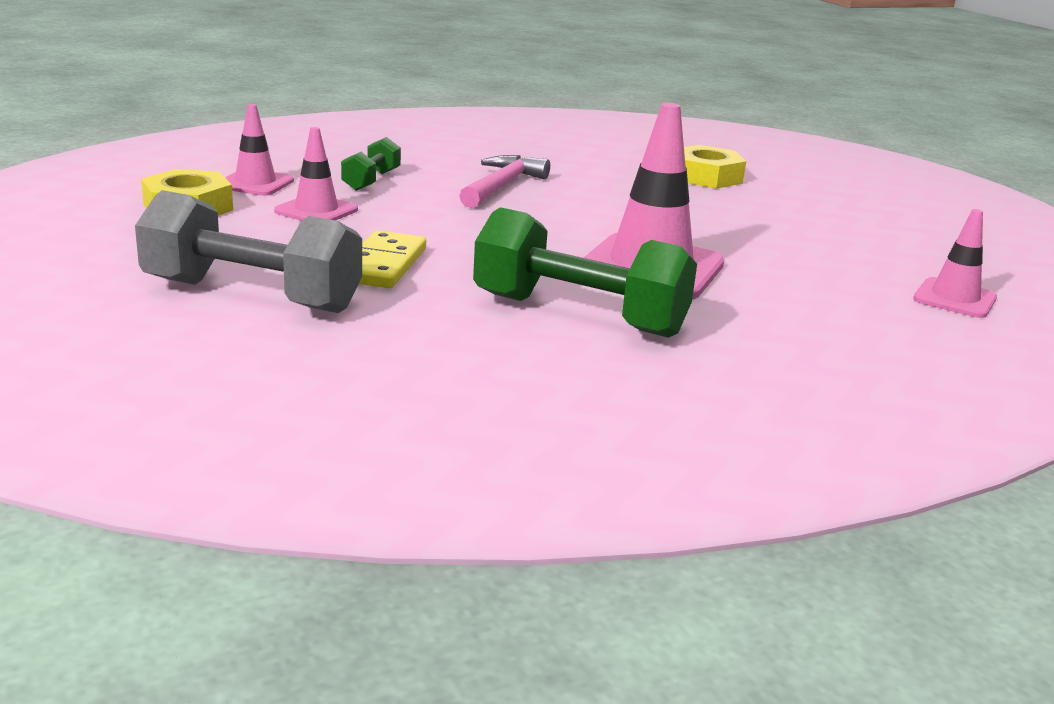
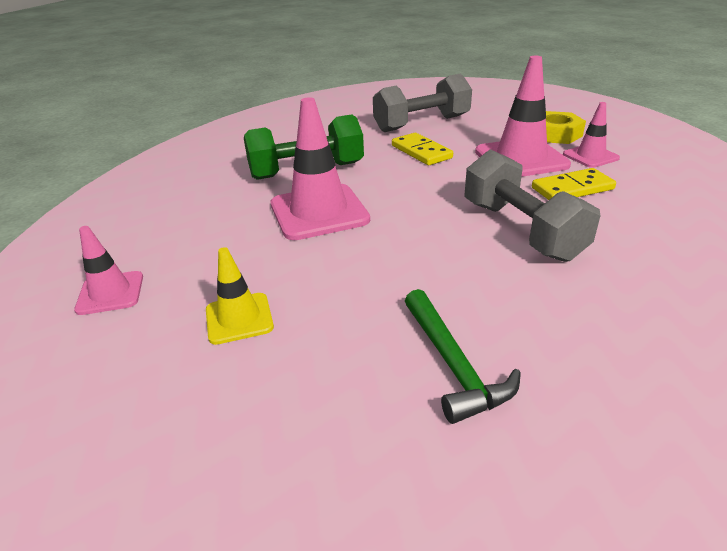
camera: 140 degrees right, 10 degrees up
(316, 211) = (521, 158): pink traffic cone -> pink traffic cone, size x1.81
(371, 180) = (572, 189): green dumbbell -> yellow domino
(502, 186) = (521, 230): pink hammer -> grey dumbbell
(706, 177) = (453, 365): yellow nut -> green hammer
(832, 239) = (239, 318): none -> yellow traffic cone

